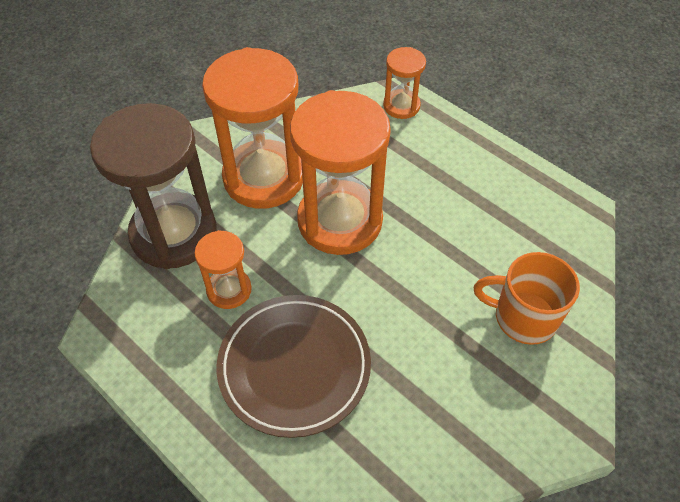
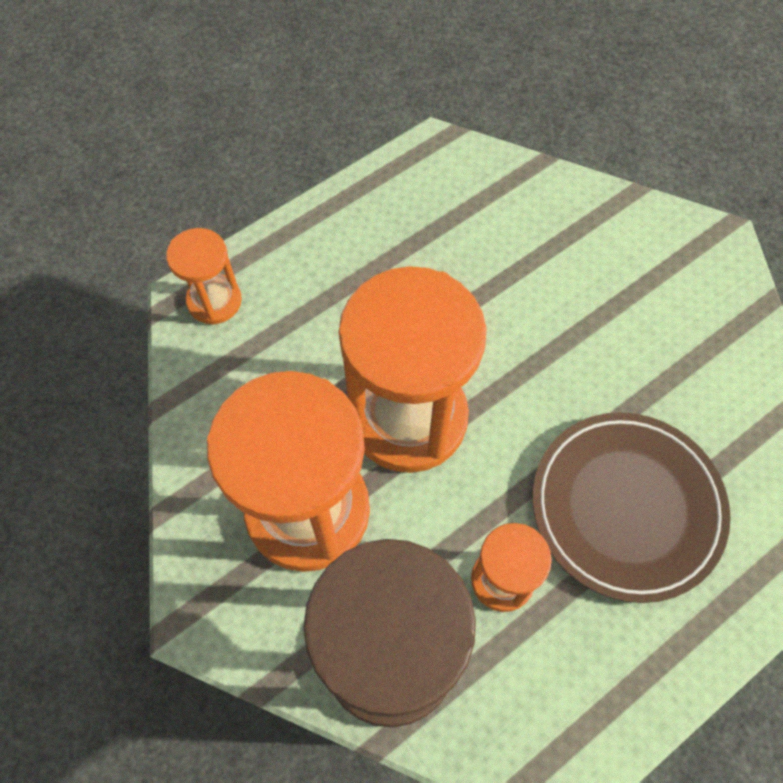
camera: 80 degrees left, 10 degrees up
(523, 317) = (579, 248): orange mug -> none

